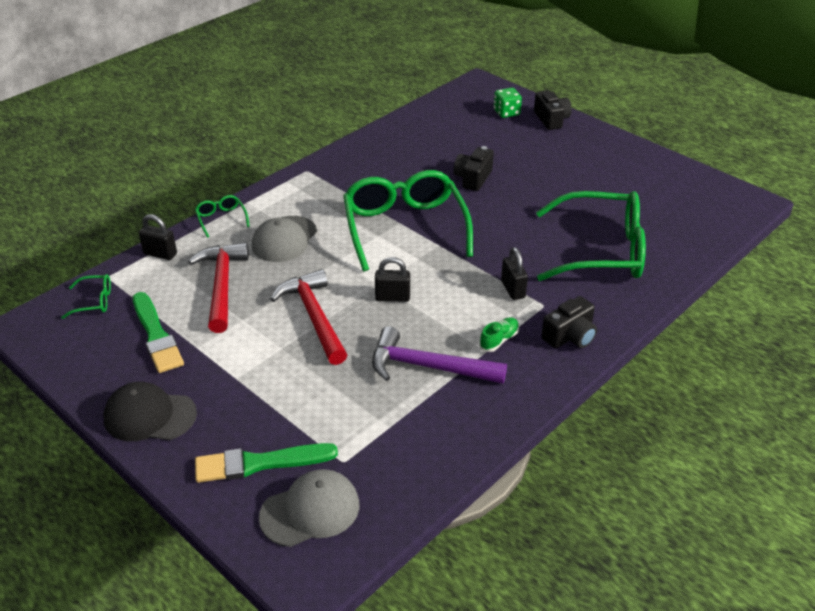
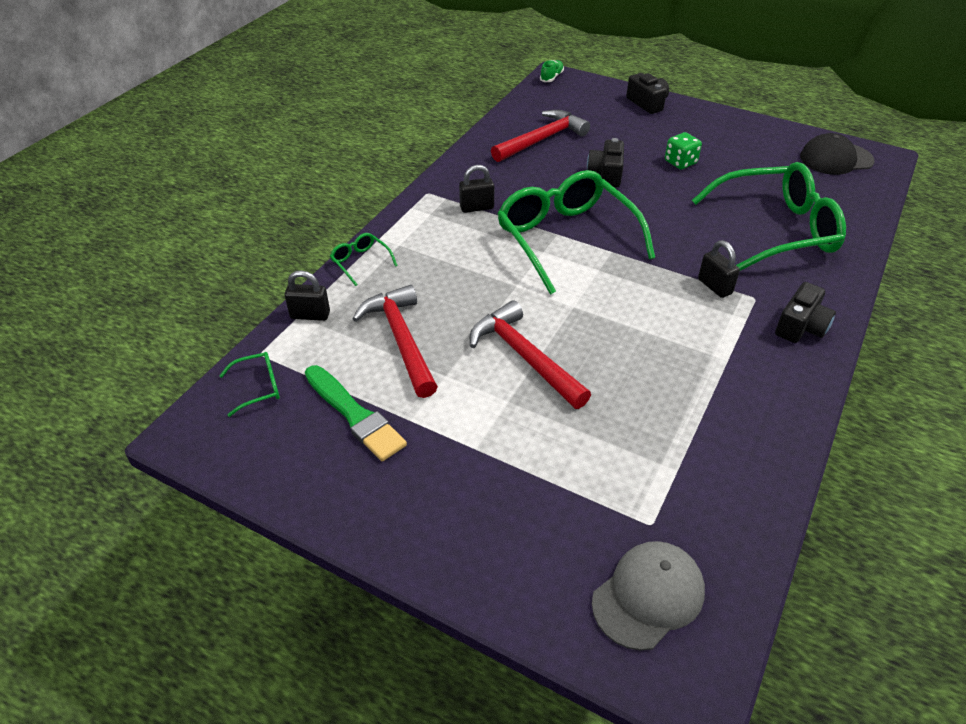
camera: 15 degrees left, 5 degrees up
(149, 416) = (397, 519): black cap -> black cap (836, 159)
(260, 463) = (558, 549): green brush -> none
(284, 239) = (444, 273): grey cap -> none
(392, 297) = (596, 318): black padlock -> black padlock (477, 207)
(428, 367) = (679, 390): purple hammer -> none
(432, 139) = (541, 140): none -> red hammer
(499, 340) = (733, 345): green shoe -> green shoe (551, 77)
(506, 113) = (600, 102): green dice -> green dice (680, 162)

